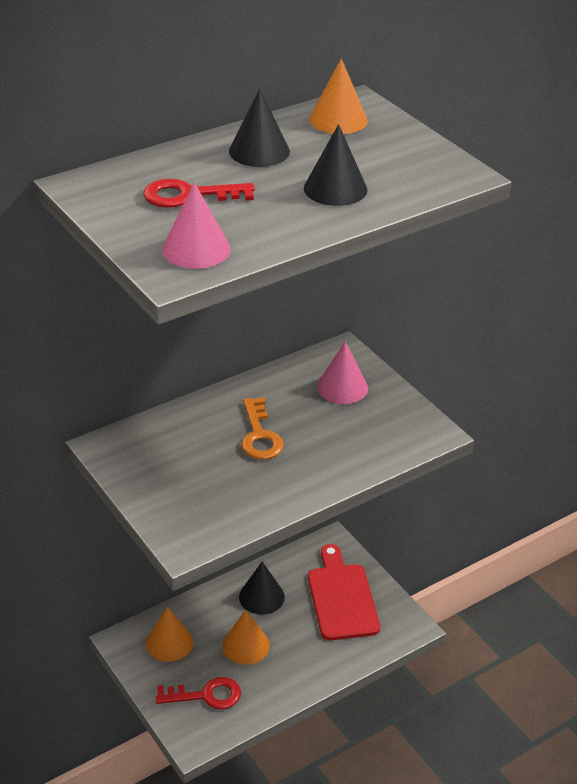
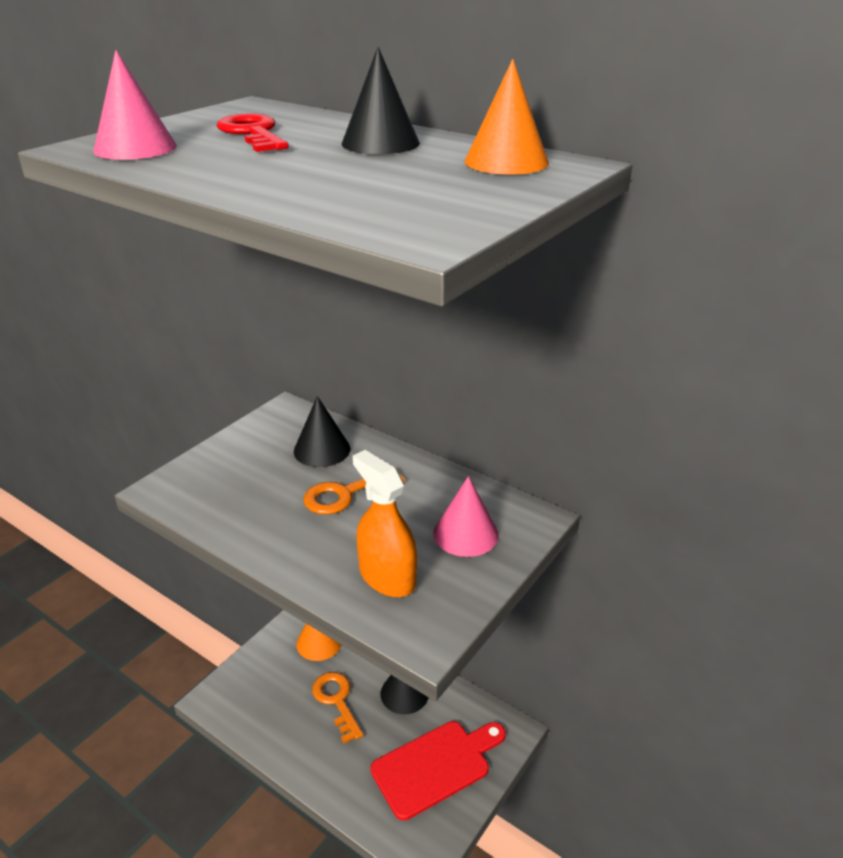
camera: 70 degrees right, 5 degrees down
(206, 695) = (266, 690): red key -> none
(245, 645) = (336, 701): orange cone -> orange key
(335, 189) = (316, 180): black cone -> black cone (322, 450)
(368, 436) = (387, 577): none -> orange spray bottle

